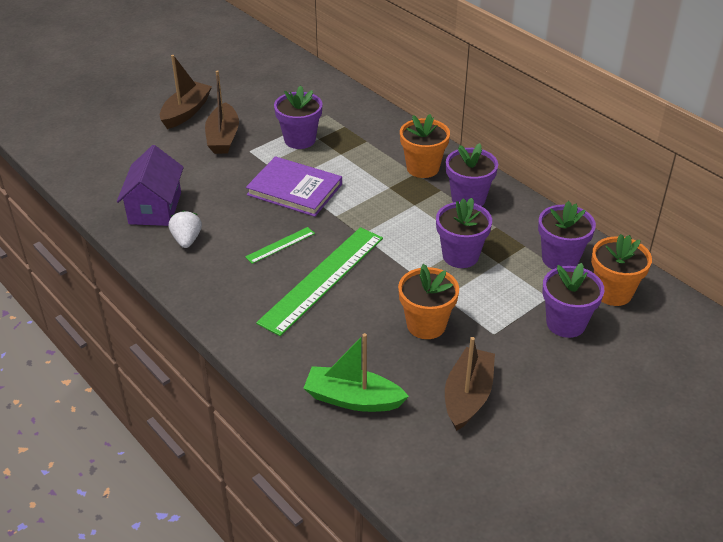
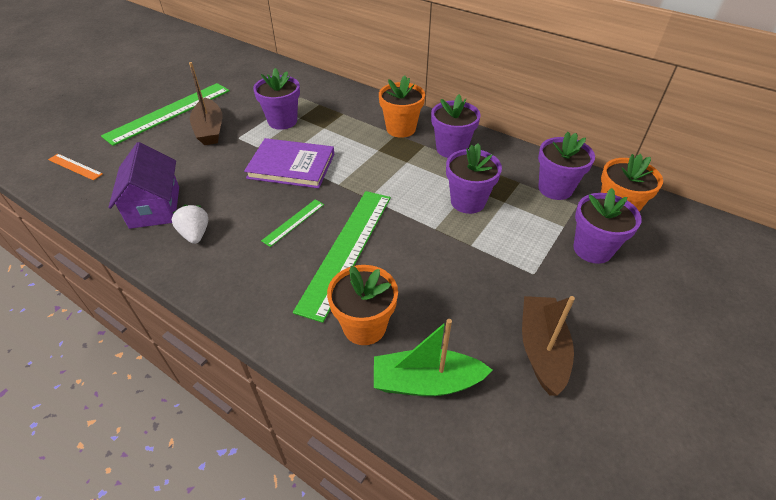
camera: 15 degrees left, 5 degrees up
(87, 156) = (75, 167): none -> orange ruler
(186, 112) = (169, 112): brown boat -> green ruler
(426, 325) = (466, 278): orange flower pot -> orange flower pot (364, 326)

